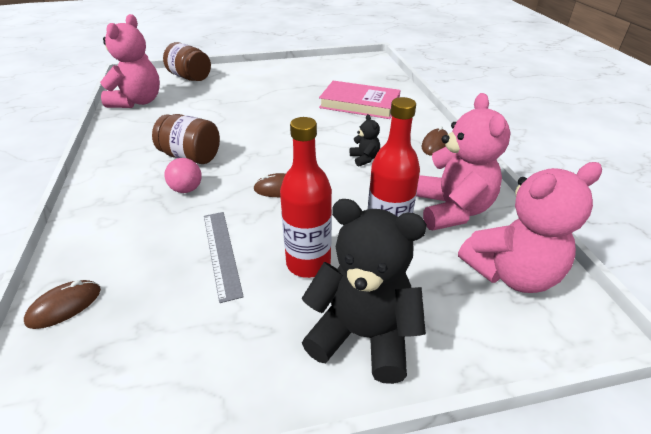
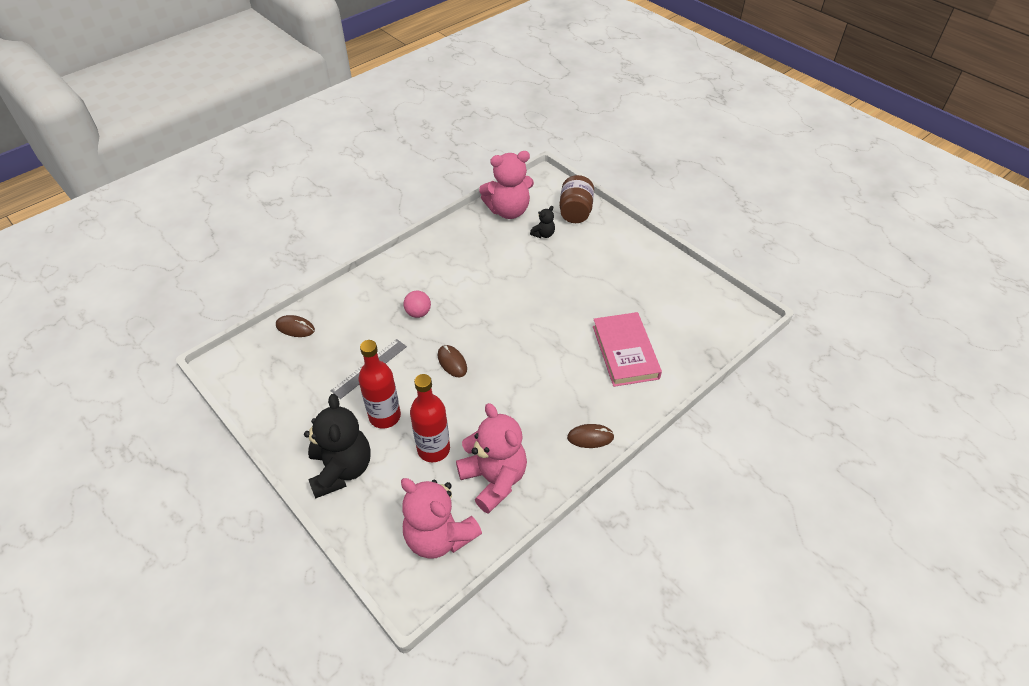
camera: 60 degrees right, 10 degrees up
(191, 157) = (457, 291): brown jar -> none
(364, 158) = (529, 395): black teddy bear -> black teddy bear (543, 234)
(452, 210) = (494, 479): pink teddy bear -> pink teddy bear turned 90 degrees counterclockwise

